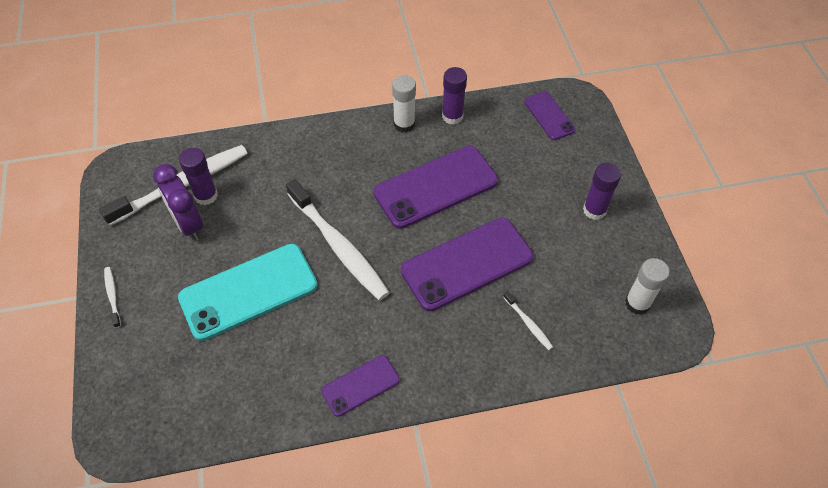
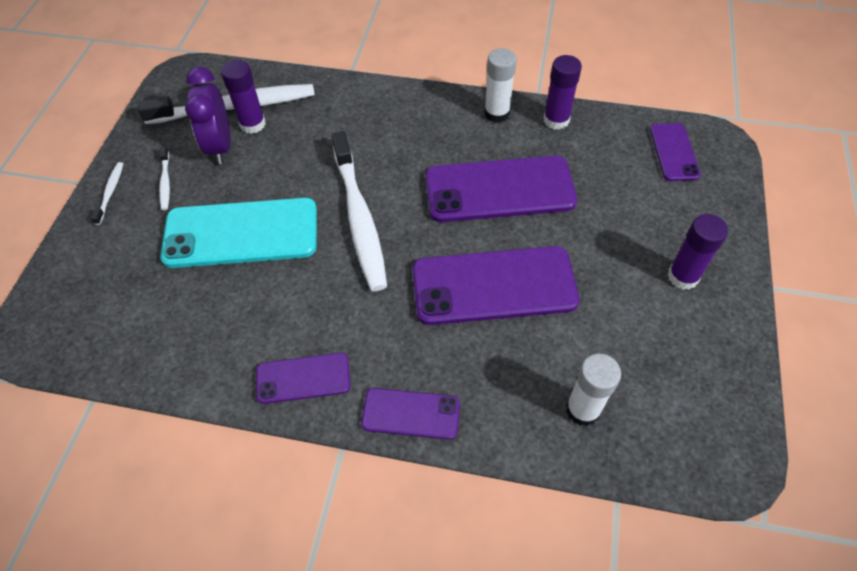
camera: 25 degrees right, 0 degrees up
(453, 380) = (411, 414): none -> purple phone
(528, 323) = (535, 381): white toothbrush -> white toothbrush (165, 182)
(637, 303) = (690, 409): white glue stick -> white glue stick (583, 409)

